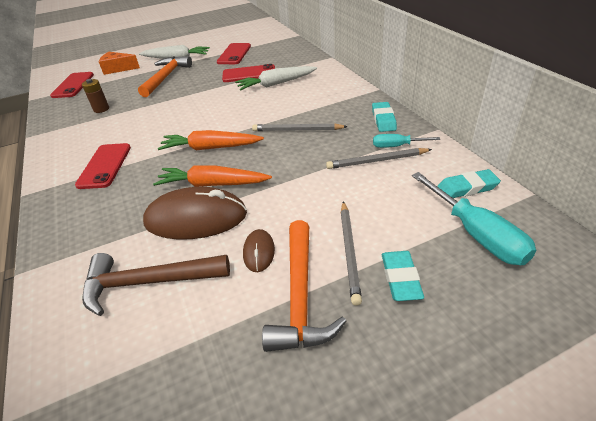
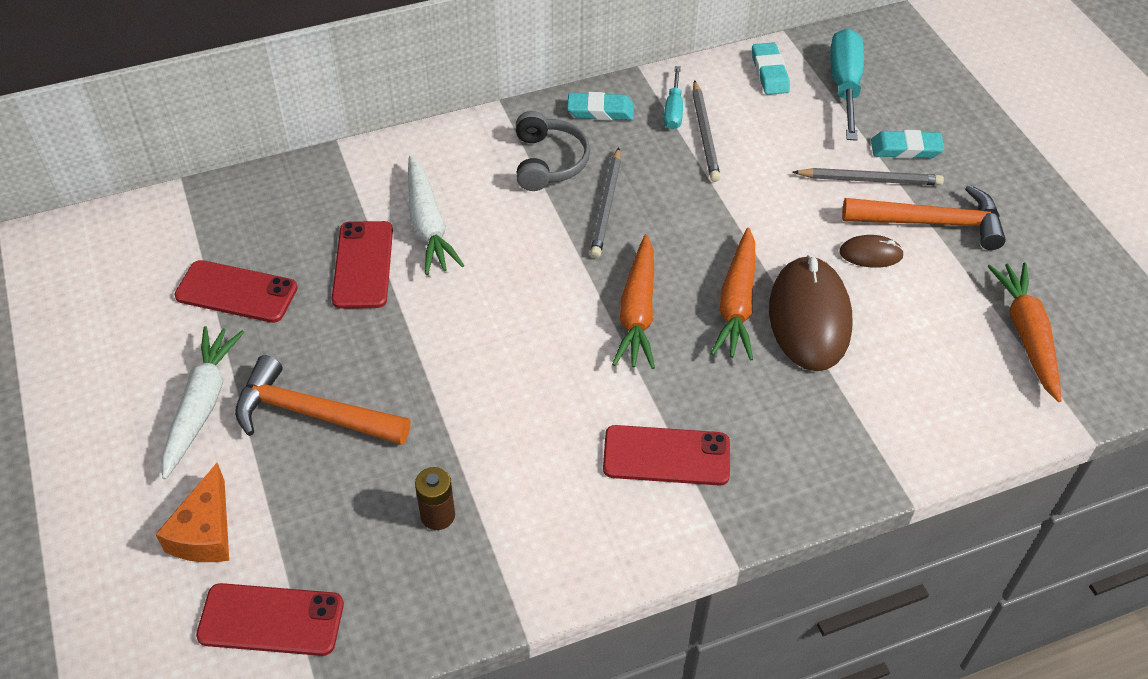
camera: 90 degrees left, 10 degrees up
(149, 282) = (920, 352): brown hammer -> none
(149, 370) = (1026, 335): none -> orange carrot
(331, 108) = (548, 162): none -> grey headphones
(476, 234) = (844, 86): turquoise screwdriver -> turquoise screwdriver turned 60 degrees counterclockwise

